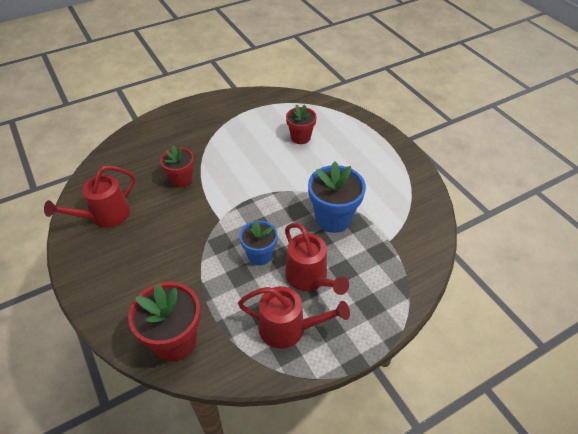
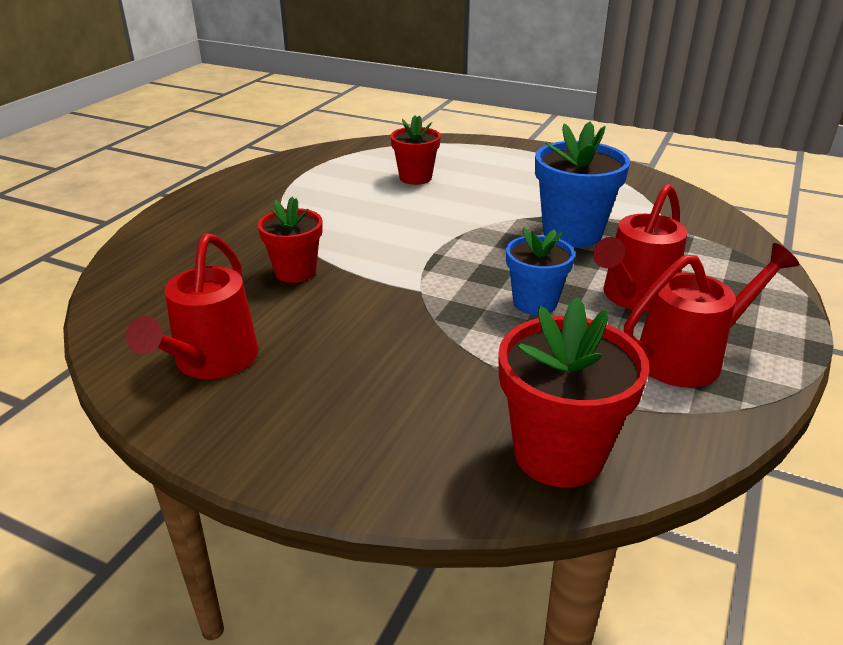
camera: 35 degrees left, 15 degrees down
(310, 278) = (634, 297): red watering can -> red watering can turned 105 degrees clockwise

